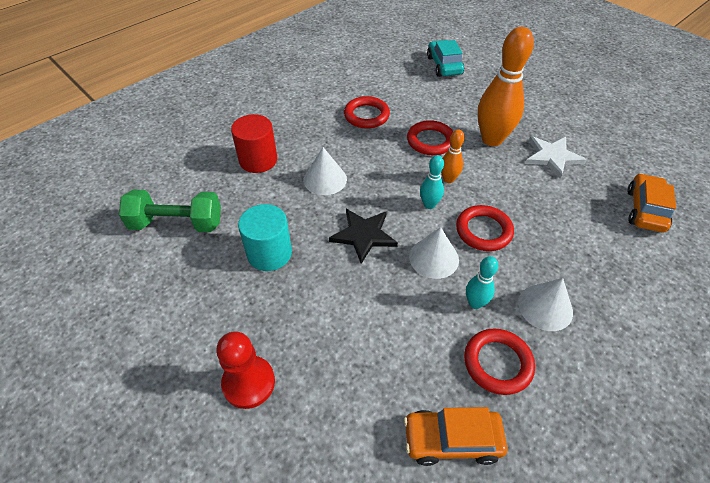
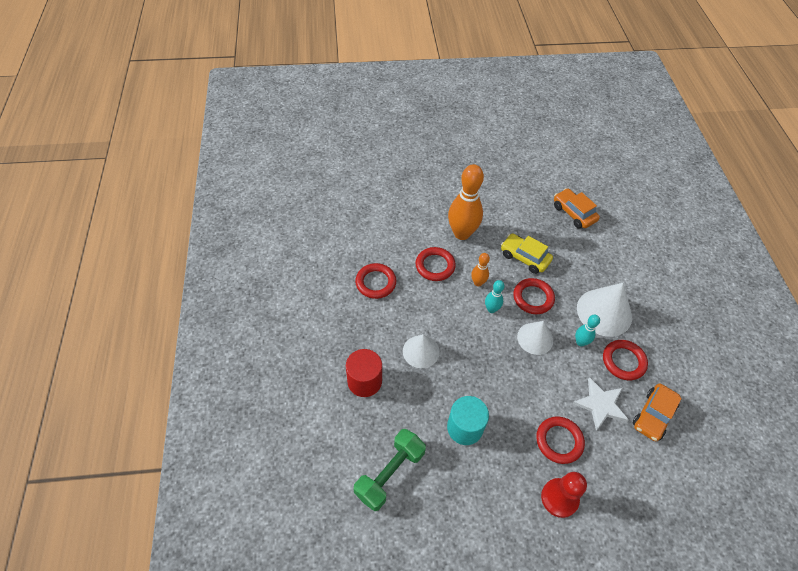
camera: 55 degrees left, 5 degrees up
(322, 346) = (559, 441): none -> red ring
(363, 235) = (490, 363): black star -> none
(444, 65) = (363, 199): turquoise car -> none
(526, 198) = (524, 257): none -> yellow car
(545, 307) = (604, 312): white cone -> white cone, size x1.57
(552, 157) = (502, 217): white star -> white star (600, 404)

